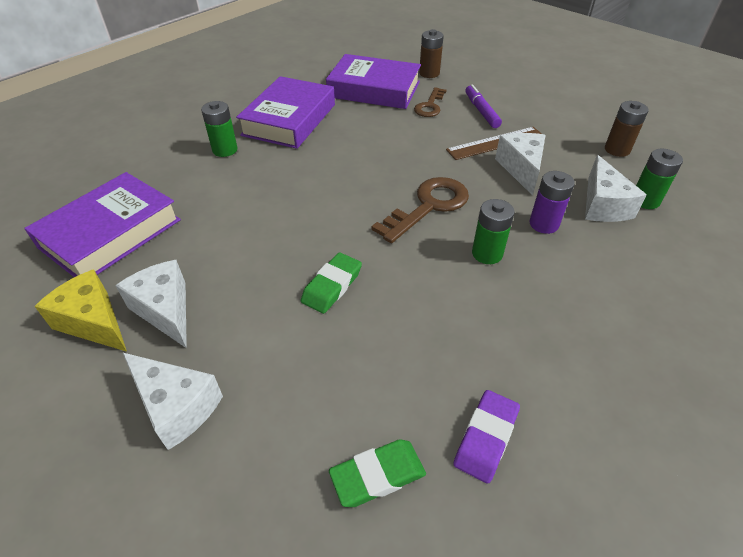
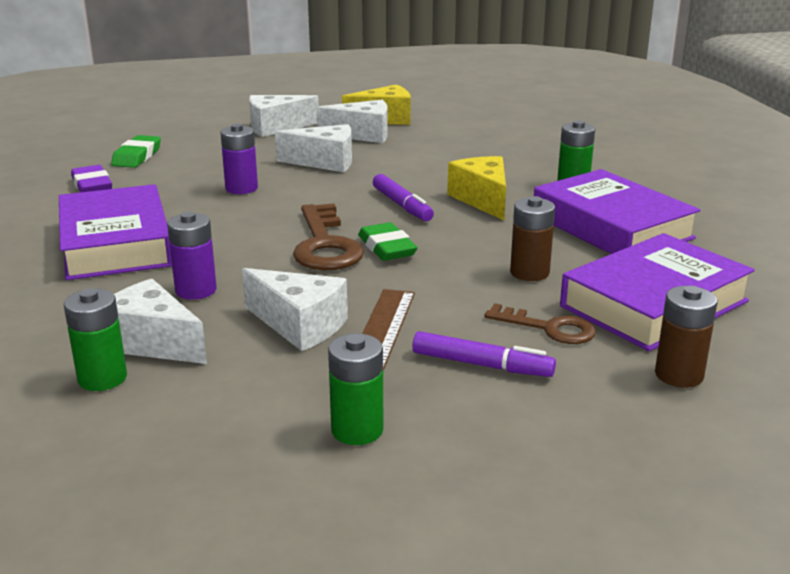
camera: 125 degrees right, 20 degrees down
(110, 233) = (482, 132): purple book -> purple book (116, 244)
(270, 293) = (325, 162): none -> white cheese
(287, 175) = (483, 200): none -> yellow cheese
(330, 204) = (402, 205): none -> purple marker
(332, 286) = (295, 180): green eraser -> green eraser (387, 248)
(380, 309) = (241, 188): none -> purple battery
(430, 106) = (549, 328): brown key -> brown key turned 150 degrees clockwise
(487, 253) = (216, 246): green battery -> green battery (357, 430)
(617, 150) = (213, 432): brown battery -> brown battery (529, 273)

